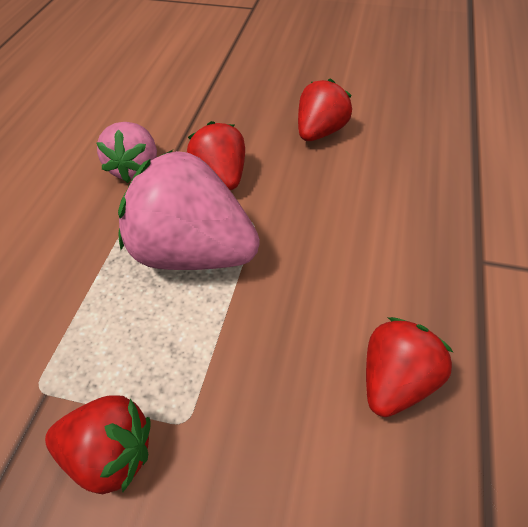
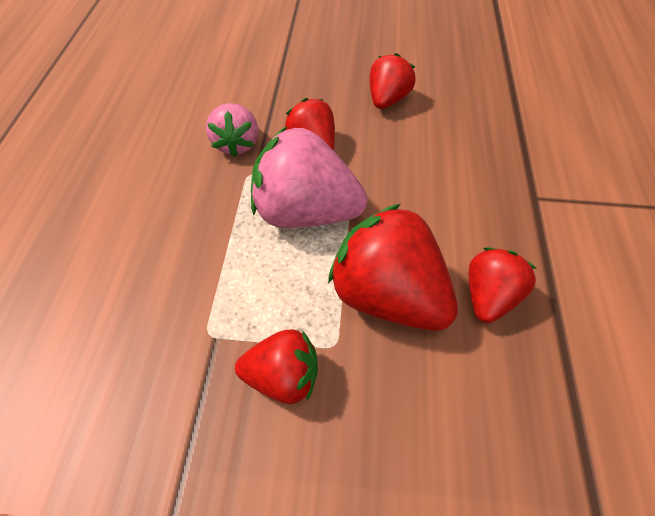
camera: 10 degrees left, 5 degrees up
(266, 366) = (388, 296): none -> red strawberry

